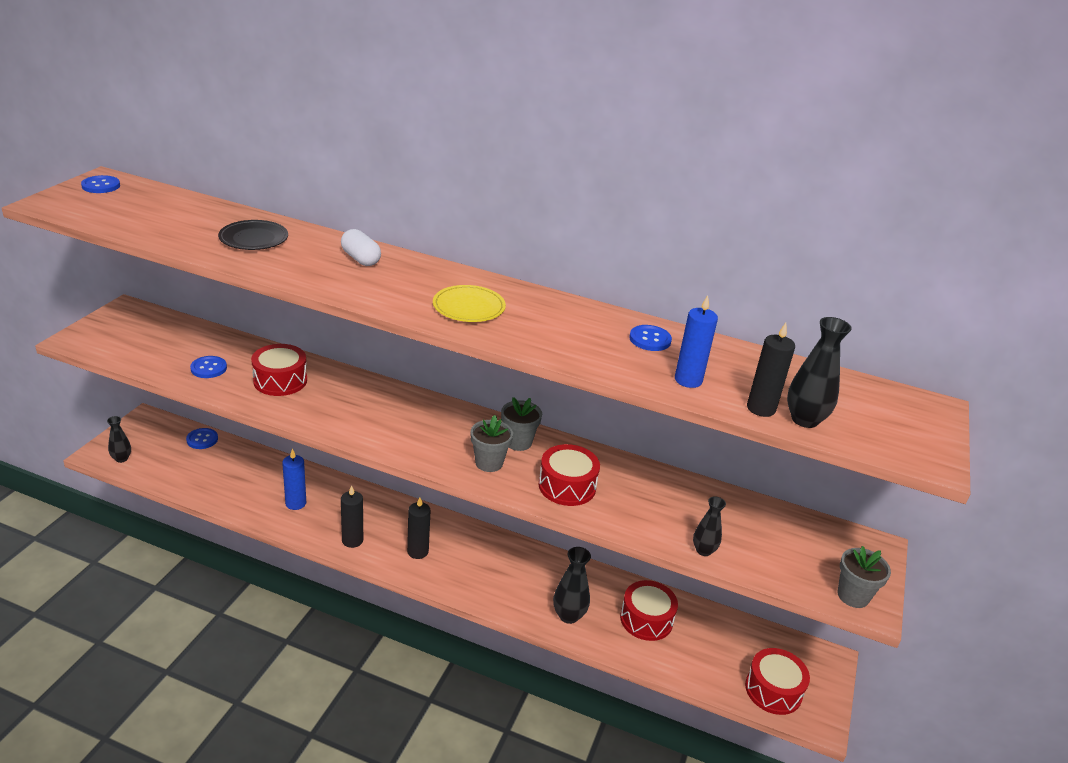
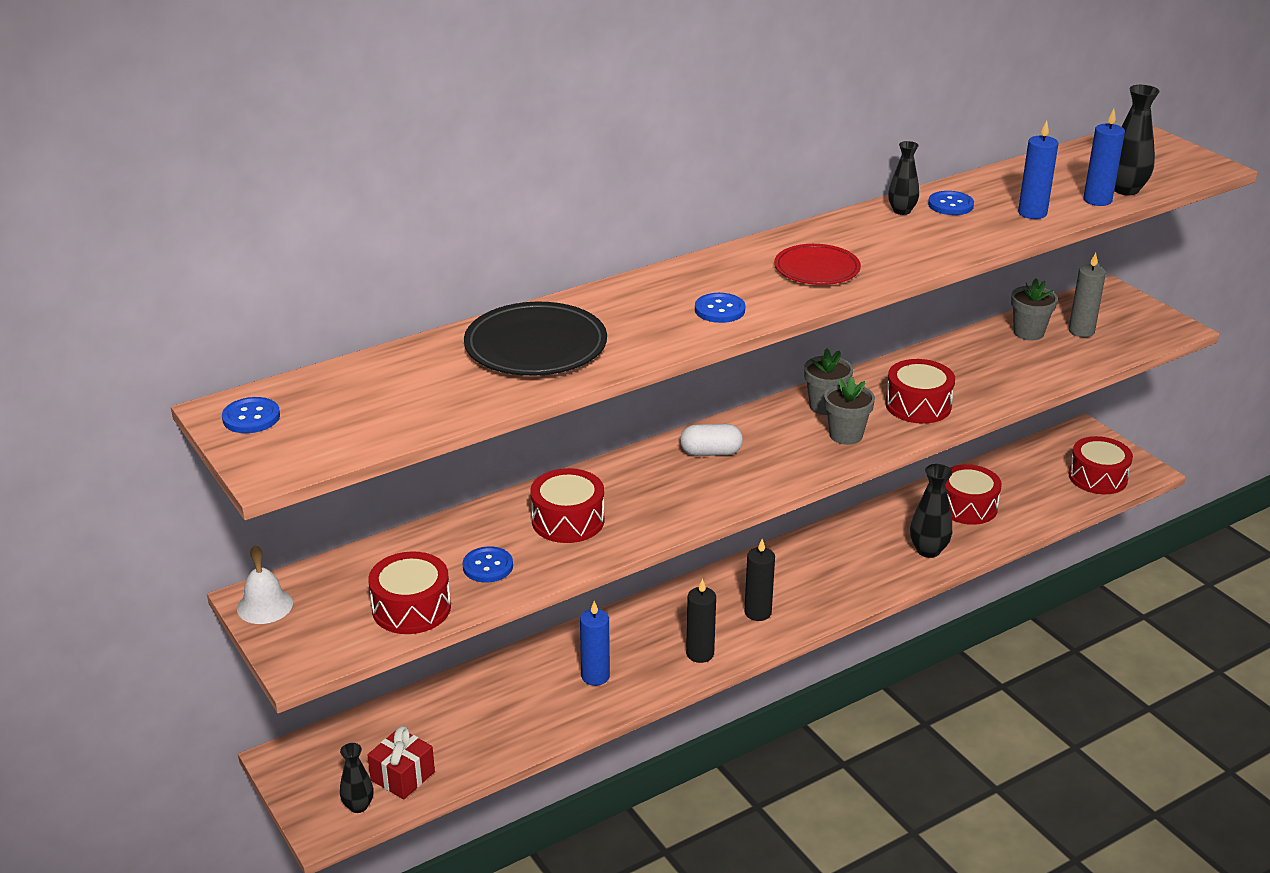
camera: 50 degrees left, 0 degrees up
(121, 313) = (265, 606): none -> white bell
(148, 357) = (411, 608): none -> red drum
(155, 464) = (402, 776): none -> red gift
(202, 439) = (388, 718): blue button -> blue button (719, 310)
(254, 238) = (536, 346): black plate -> black plate, size x1.53
(361, 259) = (653, 296): white capsule -> white capsule (711, 452)
(469, 307) = (817, 269): yellow plate -> red plate
(703, 550) = (1060, 372): black vase -> black vase (901, 211)
(761, 408) = (1097, 200): black candle -> blue candle
(786, 545) = (1081, 331): none -> grey candle
(853, 596) = (1160, 329): grey flower pot -> grey flower pot (1028, 333)

